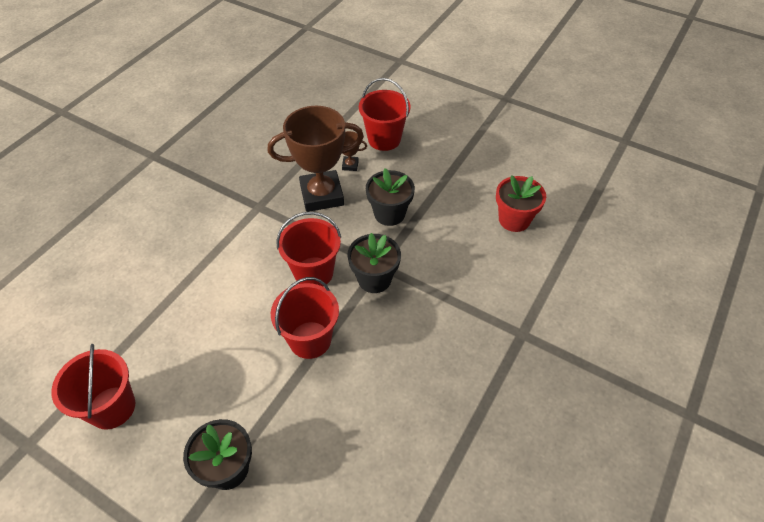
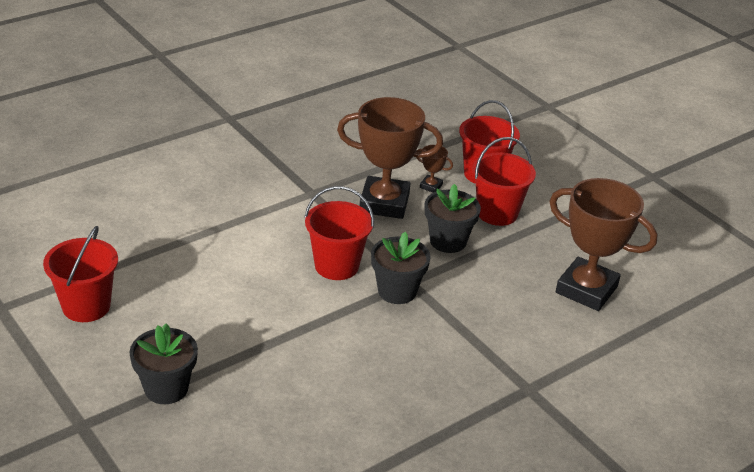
camera: 20 degrees right, 15 degrees down
(310, 340) = (301, 318): red bucket -> red bucket (497, 213)
(514, 219) = (586, 289): red flower pot -> brown trophy

